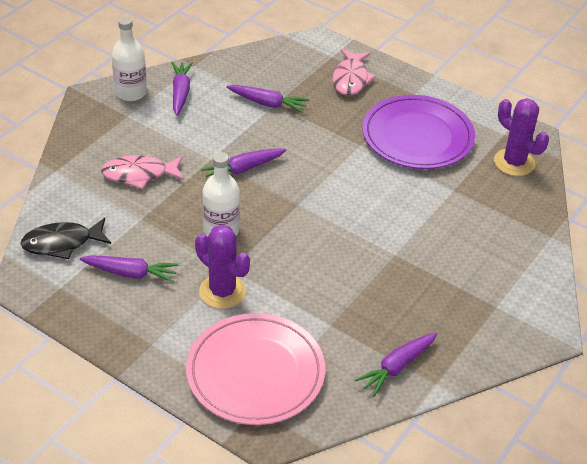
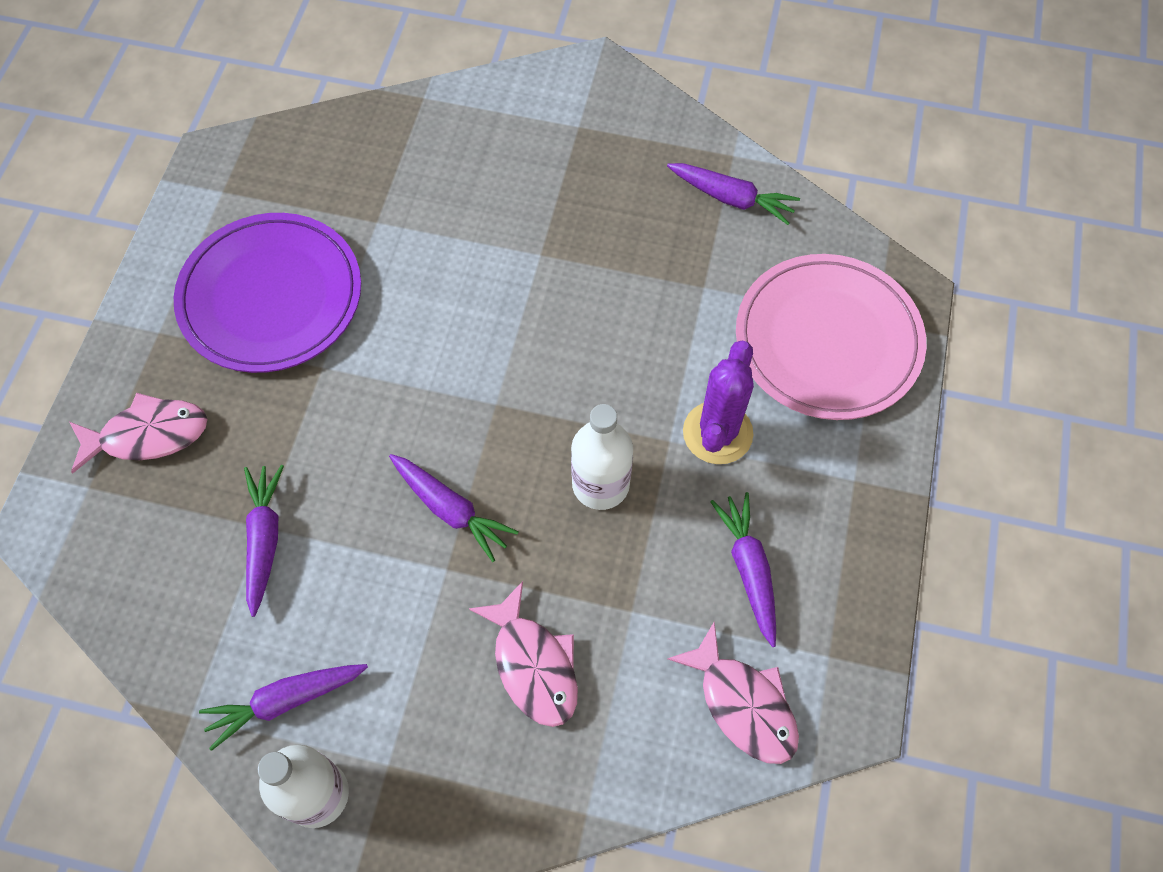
camera: 110 degrees left, 20 degrees up
(62, 243) = (743, 704): black fish -> pink fish
(514, 162) = (285, 166): purple cactus -> none

